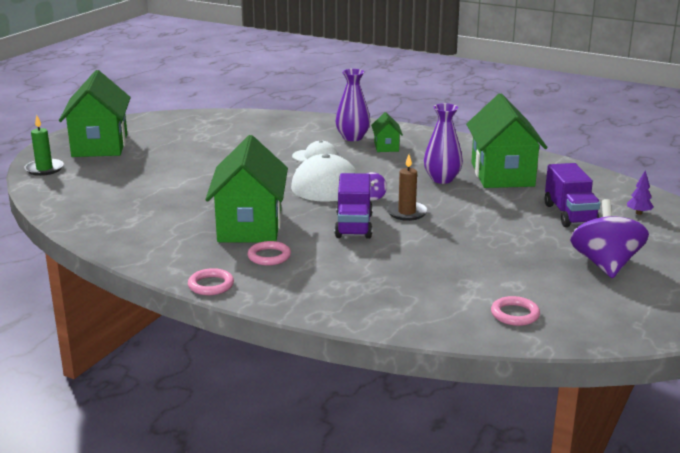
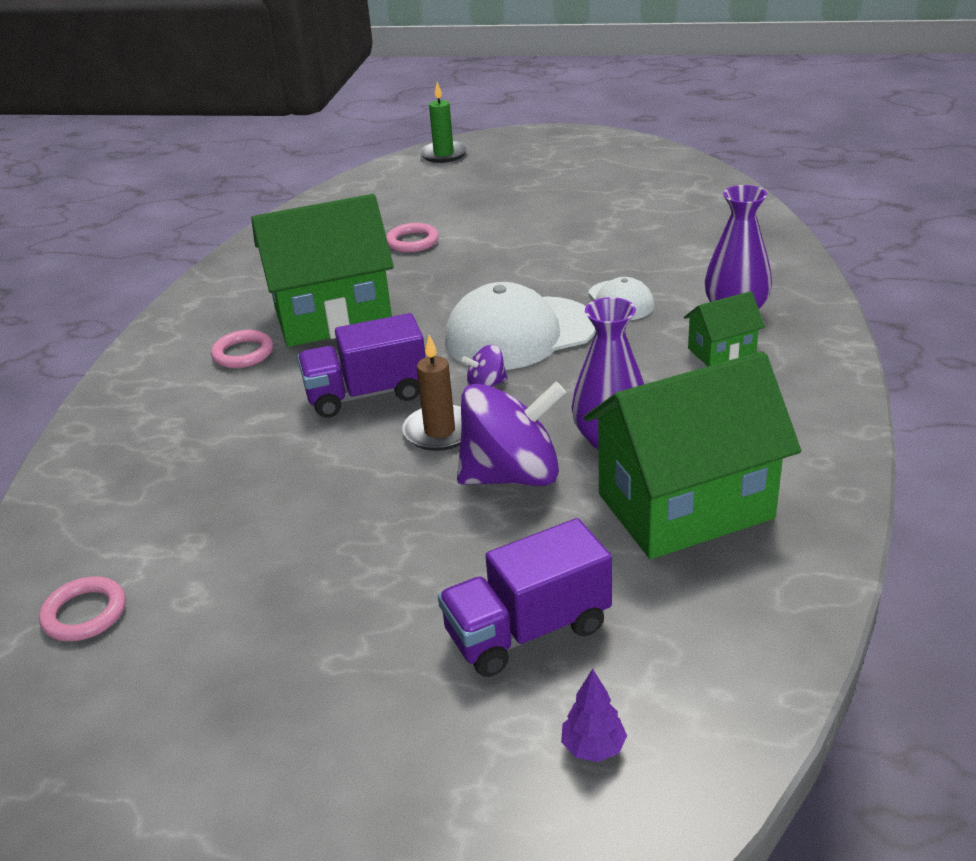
camera: 75 degrees right, 10 degrees up
(100, 145) = (540, 158): green house -> none
(211, 285) = (154, 336): pink ring -> pink ring (412, 242)
(605, 264) = (298, 712): purple spinning top -> purple spinning top (512, 475)

